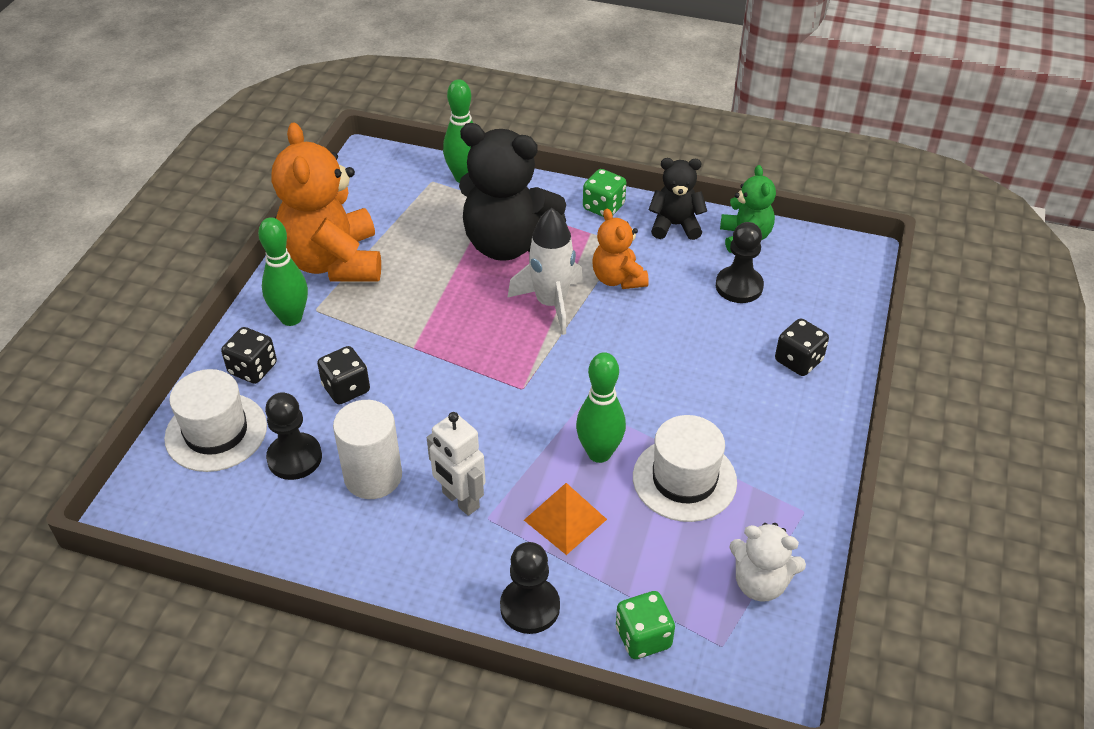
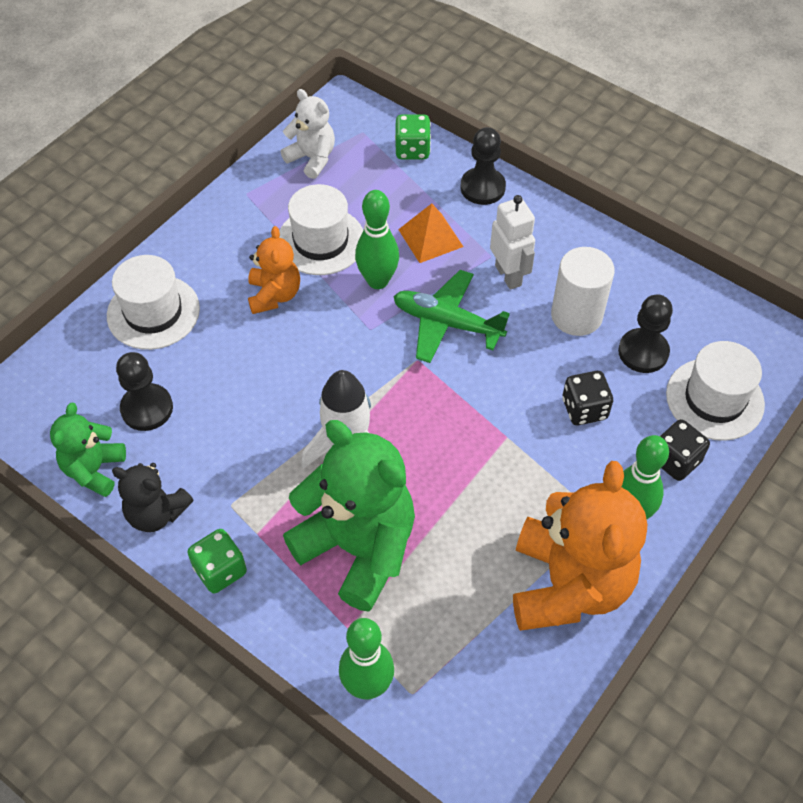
camera: 160 degrees left, 10 degrees up
(507, 430) = (447, 323): none -> green plane
(508, 244) = (358, 548): black teddy bear -> green teddy bear
(618, 279) = (262, 457): orange teddy bear -> orange teddy bear (274, 295)
(798, 361) = (153, 312): black dice -> white hat

